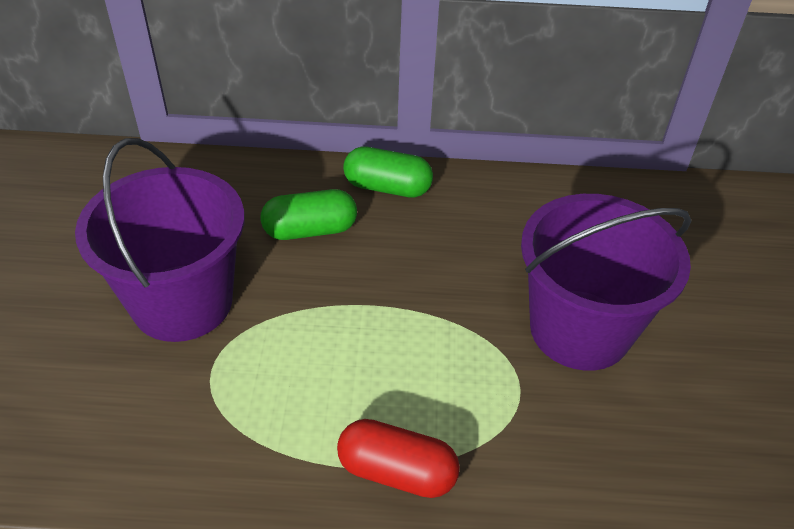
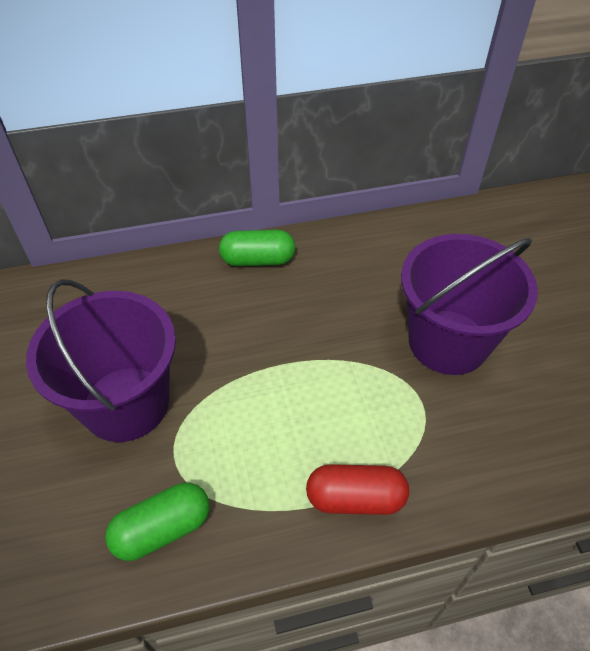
camera: 15 degrees left, 5 degrees up
(310, 230) = (209, 312): green capsule -> green capsule (162, 529)

